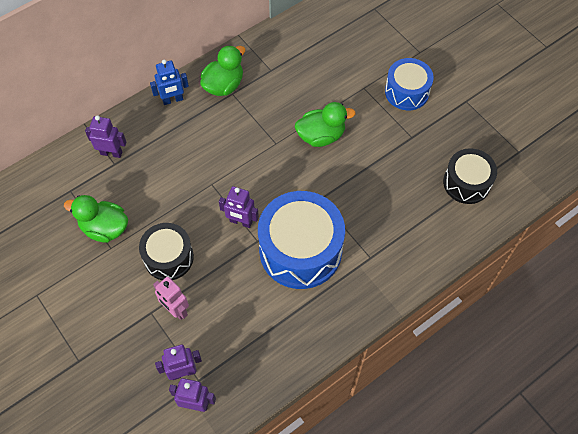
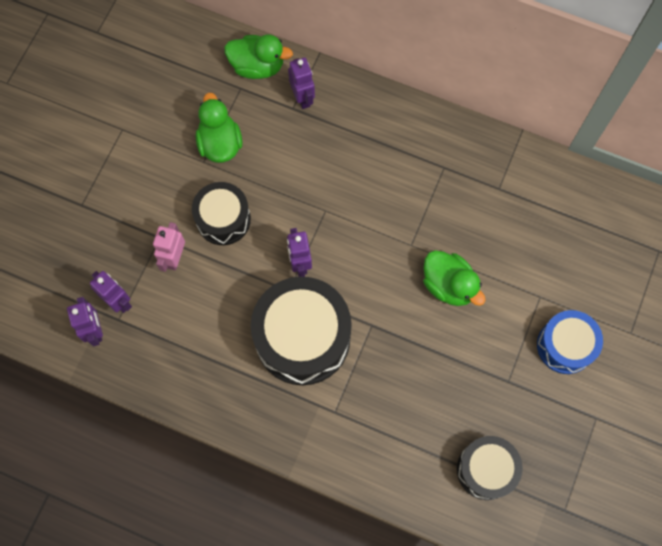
camera: 60 degrees right, 10 degrees up
(173, 100) = (398, 115): blue robot -> none
(224, 85) = (448, 153): green duck -> green duck (257, 66)
(300, 250) = (302, 338): blue drum -> black drum

